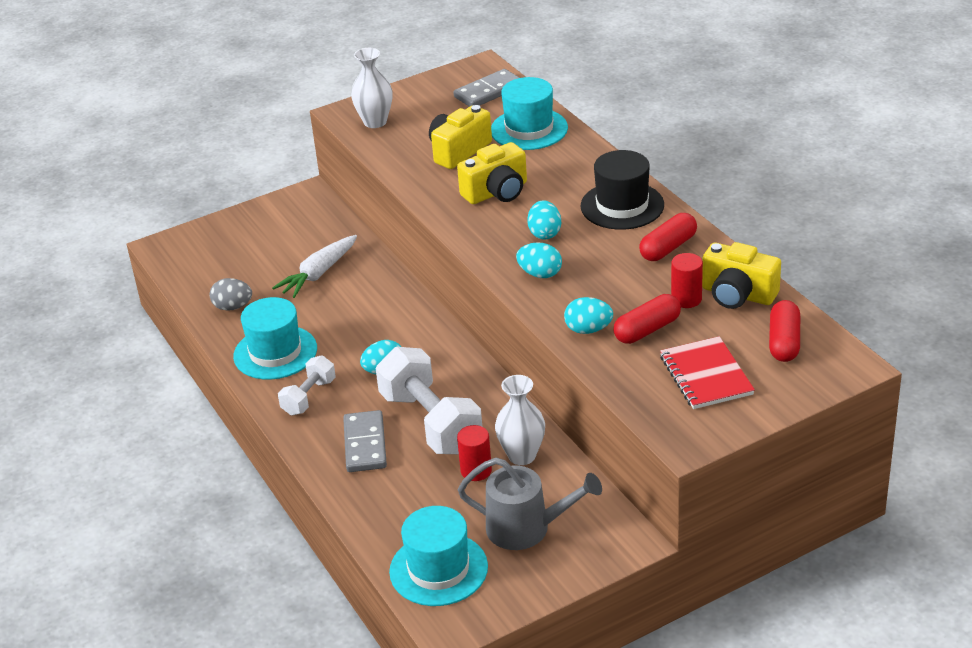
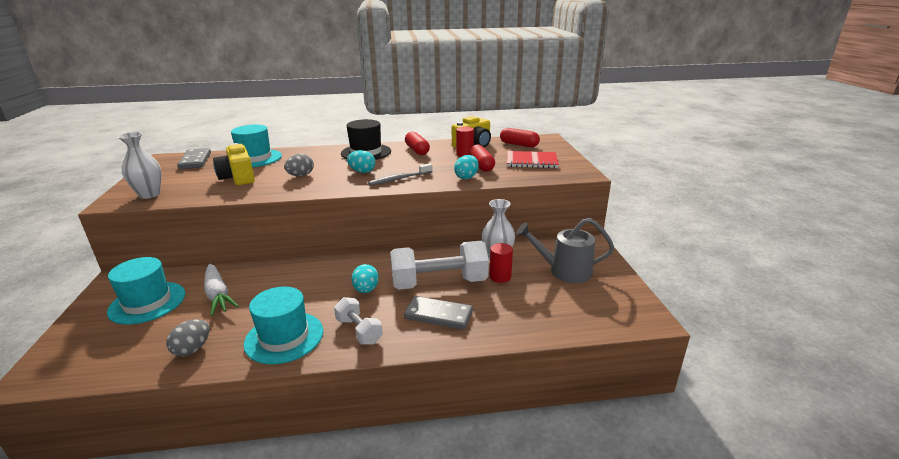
camera: 70 degrees left, 10 degrees down
(438, 569) = (590, 311): turquoise hat -> turquoise hat (147, 302)
(497, 192) = (301, 175): yellow camera -> grey egg
(526, 528) = (565, 271): grey watering can -> grey watering can turned 120 degrees counterclockwise
(540, 274) = (399, 179): turquoise egg -> grey toothbrush

